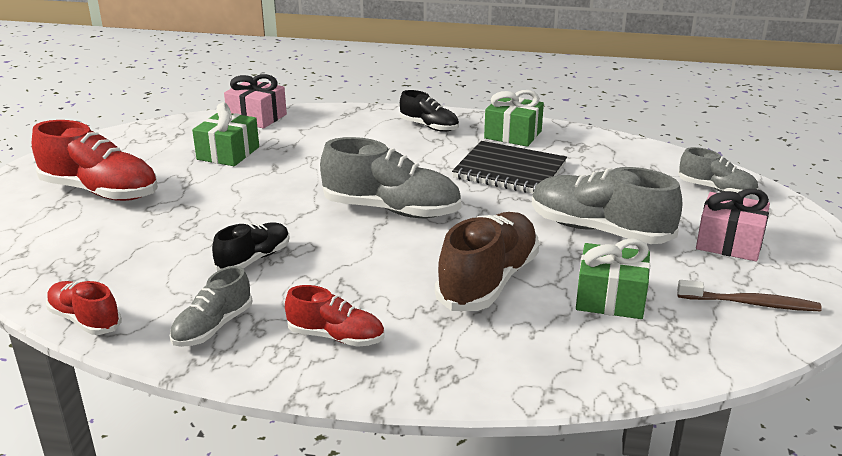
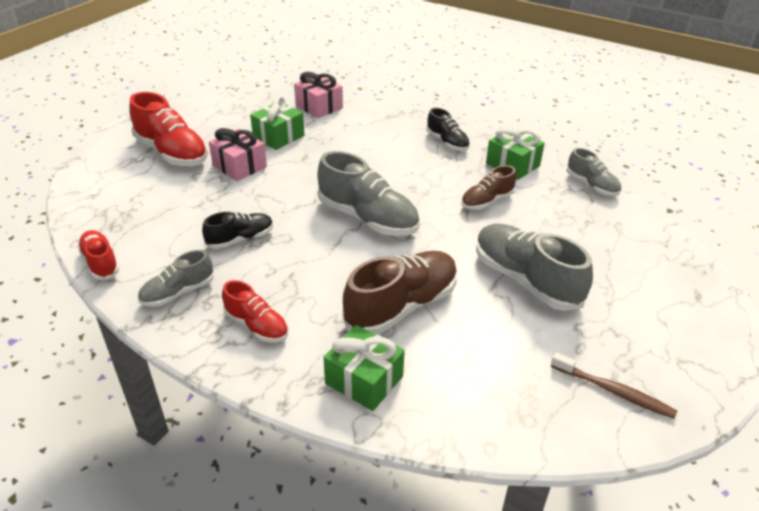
camera: 20 degrees right, 10 degrees up
(510, 171) = (487, 201): black notebook -> brown shoe
(610, 298) = (492, 351): green gift -> green gift (364, 380)
(716, 190) = (661, 263): grey shoe -> grey shoe (592, 185)
(729, 243) = (636, 322): pink gift -> pink gift (239, 166)

